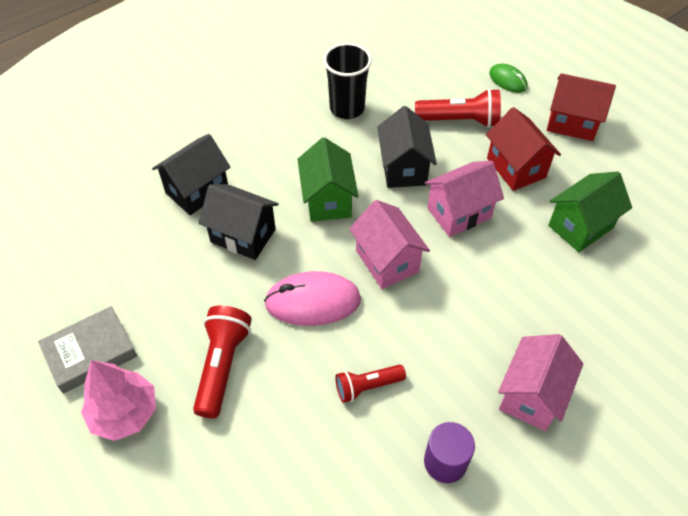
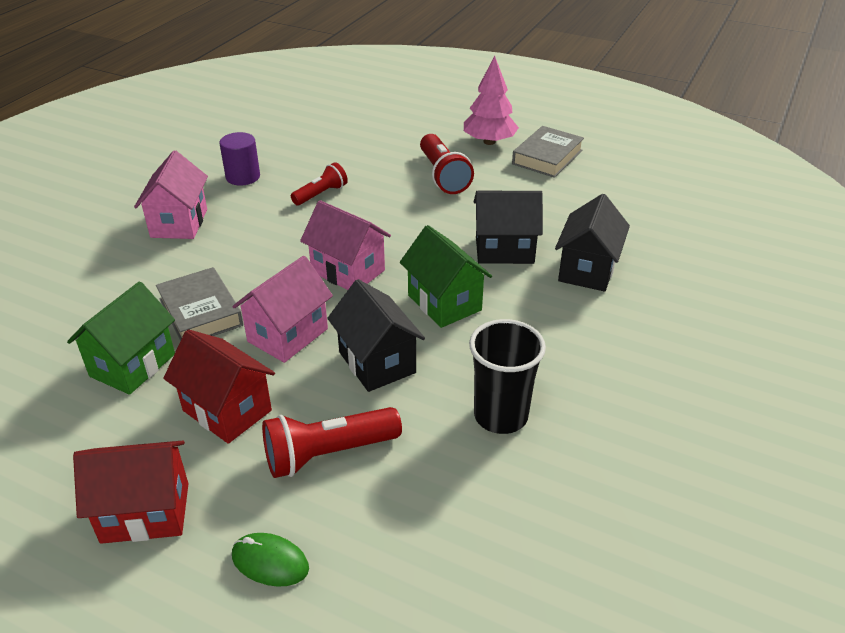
camera: 155 degrees right, 15 degrees down
(313, 301) = (400, 226): pink mouse -> none
(523, 261) = (200, 312): none -> grey book

